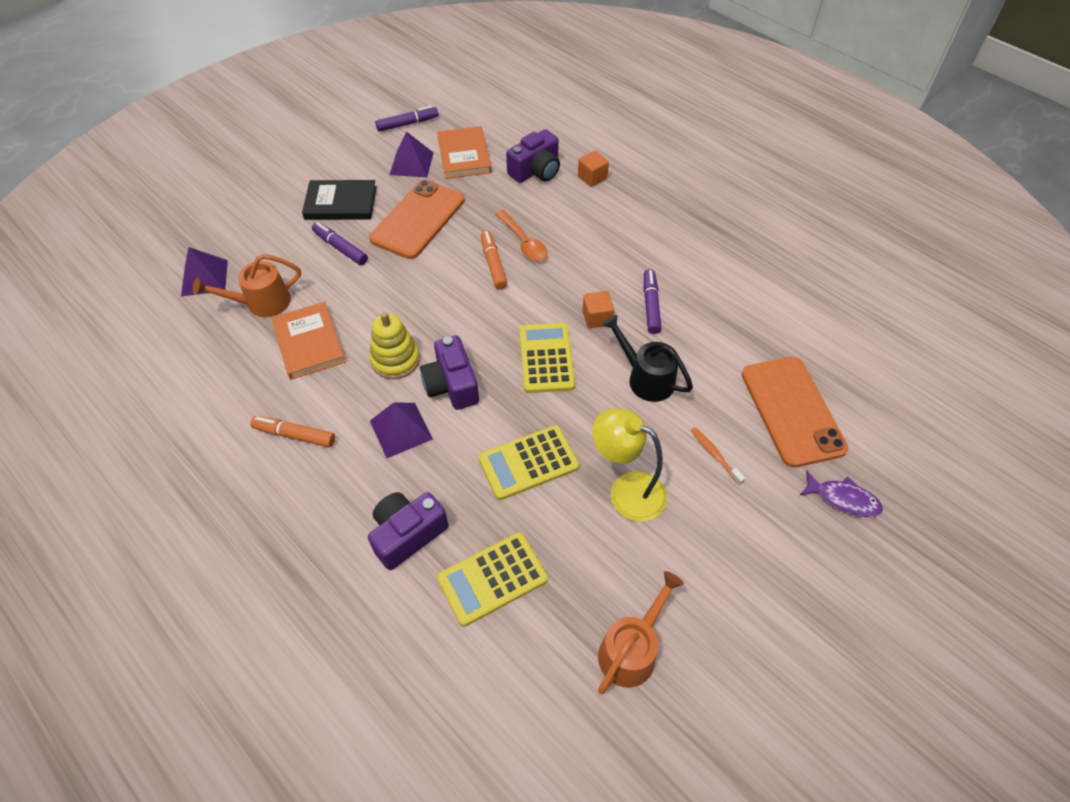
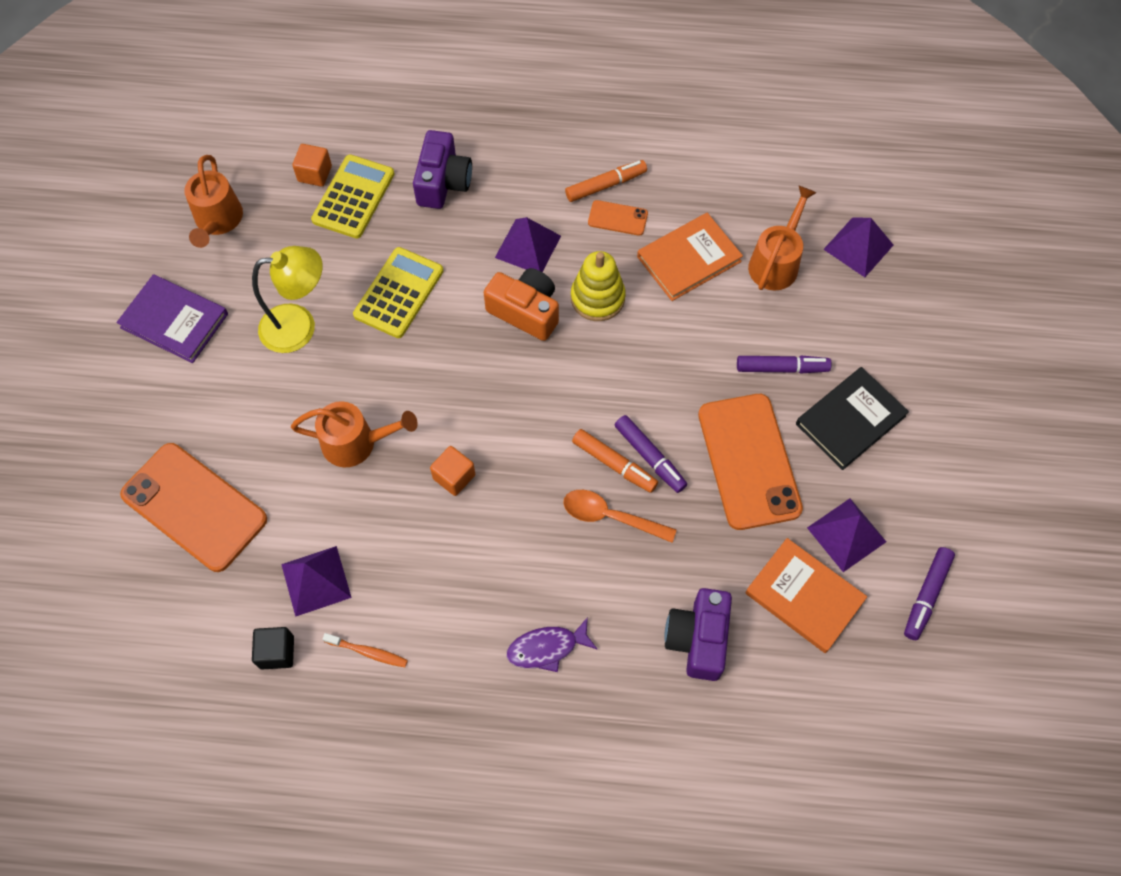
camera: 140 degrees right, 10 degrees up
(309, 343) = (688, 259): orange book -> orange book turned 60 degrees counterclockwise
(317, 404) = (617, 218): none -> orange phone
(451, 385) = (525, 311): purple camera -> orange camera
(546, 358) = (466, 396): yellow calculator -> none
(592, 177) = (623, 682): orange cube -> orange cube (315, 174)
(645, 378) = (357, 443): black watering can -> orange watering can
(650, 305) = (411, 533): purple marker -> purple marker (650, 457)
(714, 455) = (243, 410): orange toothbrush -> orange toothbrush (368, 652)
(730, 572) = (174, 321): none -> purple book
(731, 317) = (316, 580): none -> purple pyramid
(781, 297) = (277, 652): none -> black cube
(843, 499) = (106, 447): purple fish -> purple fish (547, 648)

